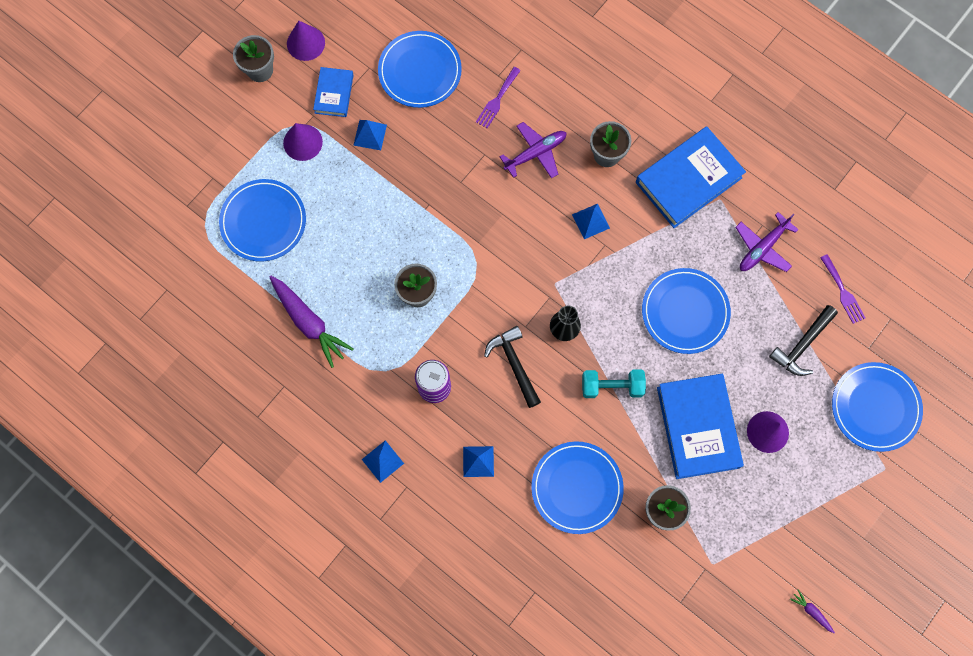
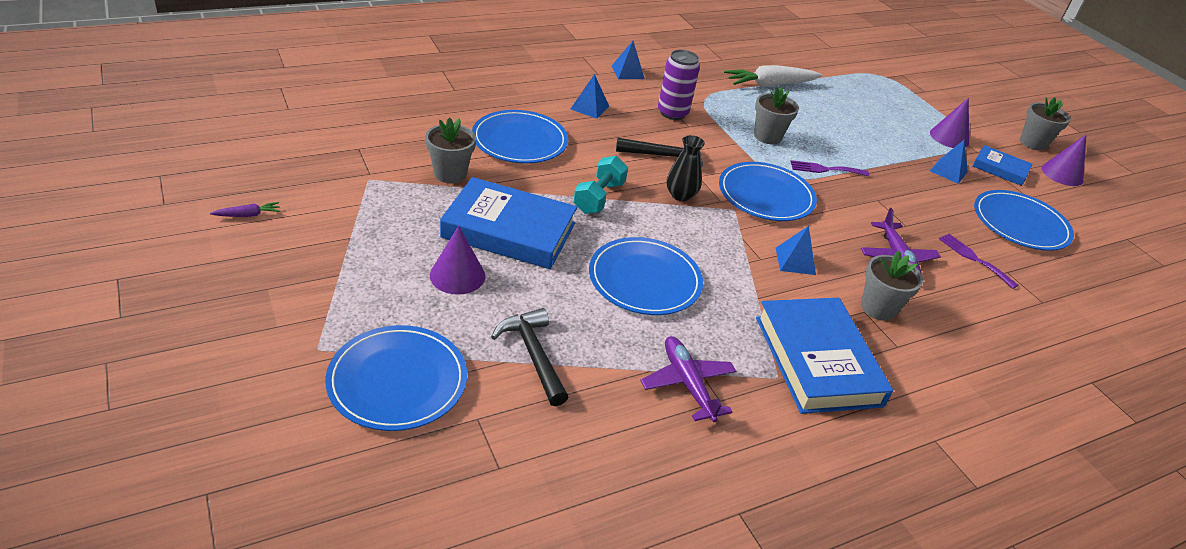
camera: 110 degrees right, 35 degrees down
(263, 221) = (874, 97): blue plate -> blue plate (765, 195)
(309, 322) = (770, 85): purple carrot -> white carrot
(843, 292) = (575, 434): purple fork -> purple fork (825, 169)

